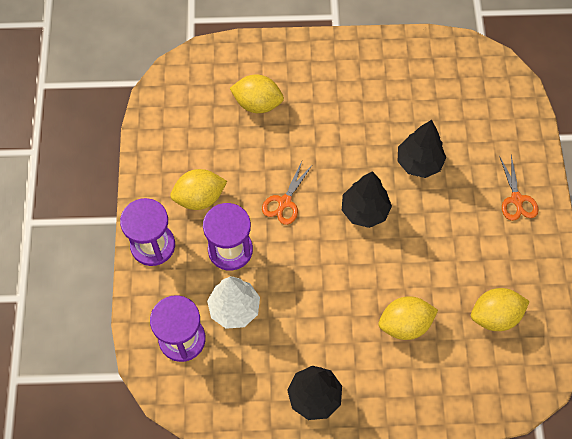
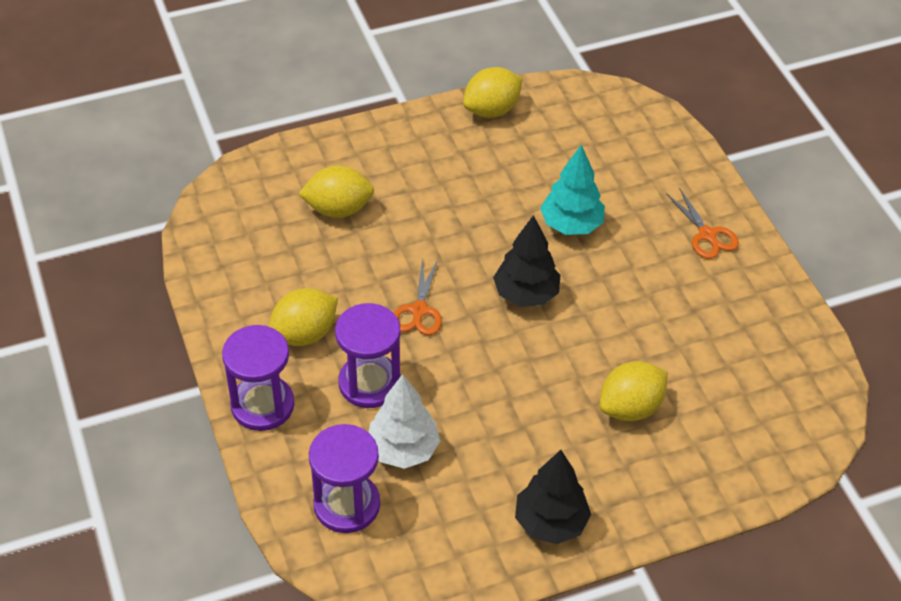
camera: 20 degrees left, 15 degrees down
(419, 163) = (571, 225): black tree -> turquoise tree
(495, 316) = (736, 368): yellow lemon -> yellow lemon (491, 110)

